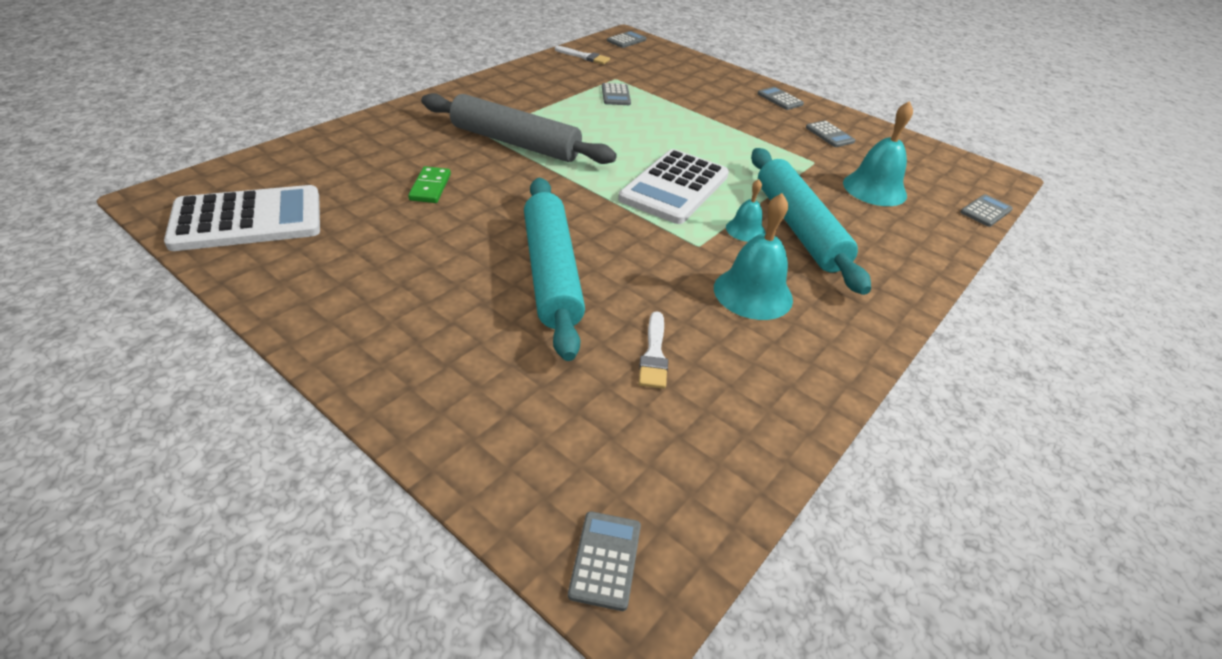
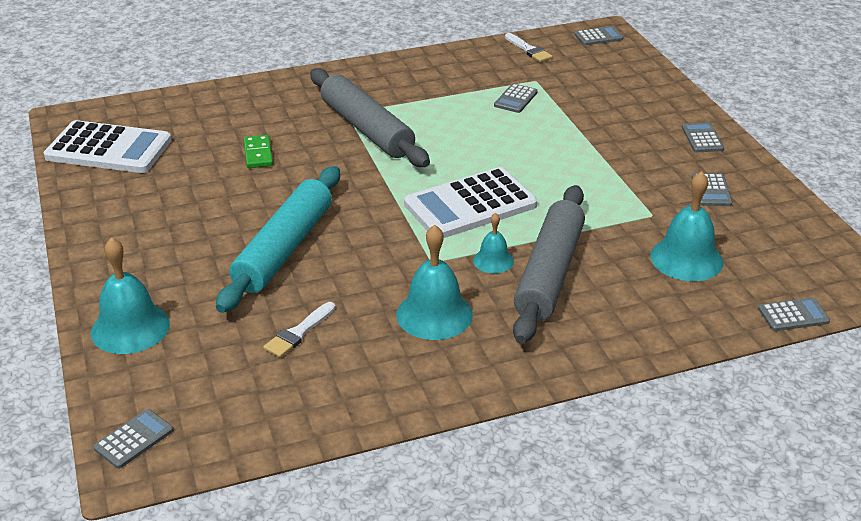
camera: 35 degrees right, 5 degrees down
(430, 187) = (258, 154): green domino -> green domino turned 45 degrees counterclockwise
(465, 417) = (130, 328): none -> turquoise bell
(799, 228) = (550, 273): turquoise rolling pin -> grey rolling pin

